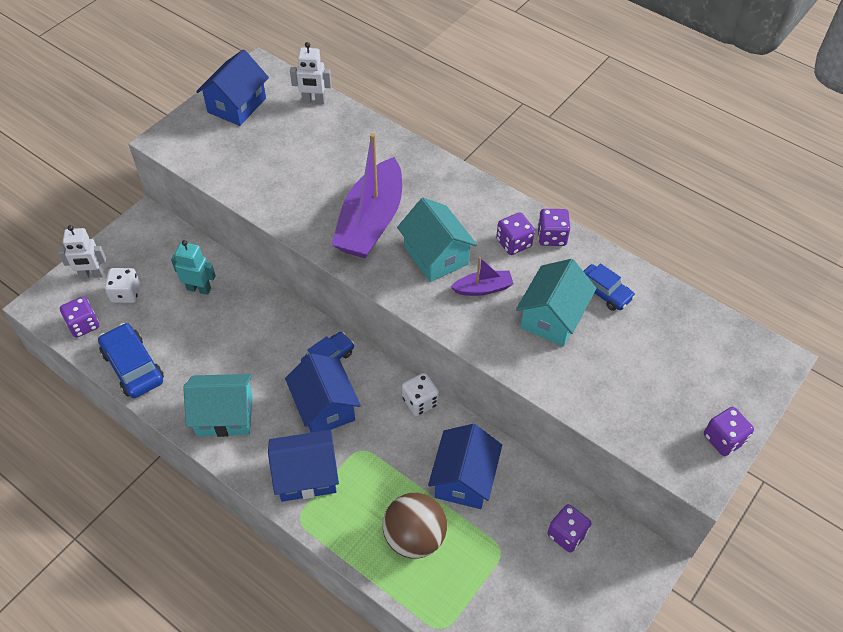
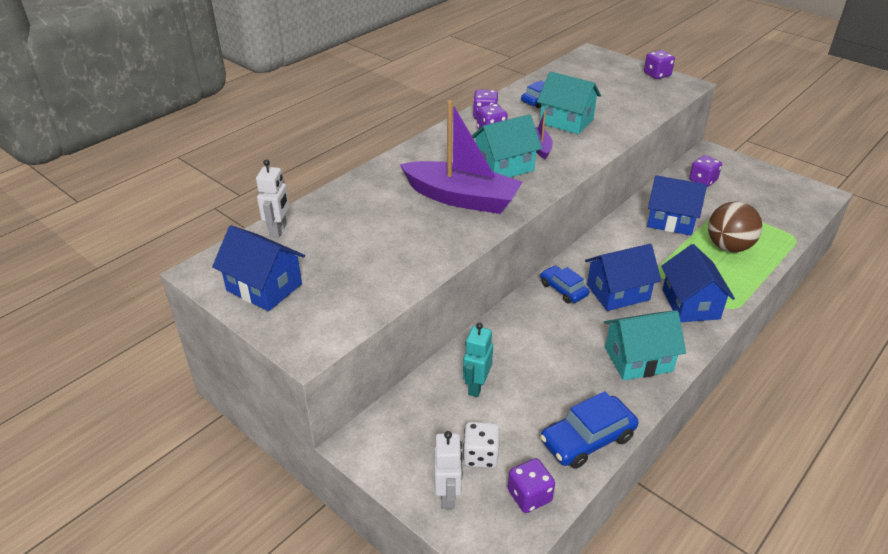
camera: 85 degrees left, 15 degrees down
(224, 415) = (638, 359): turquoise house -> turquoise house turned 75 degrees clockwise
(420, 402) = (604, 238): white dice -> none

